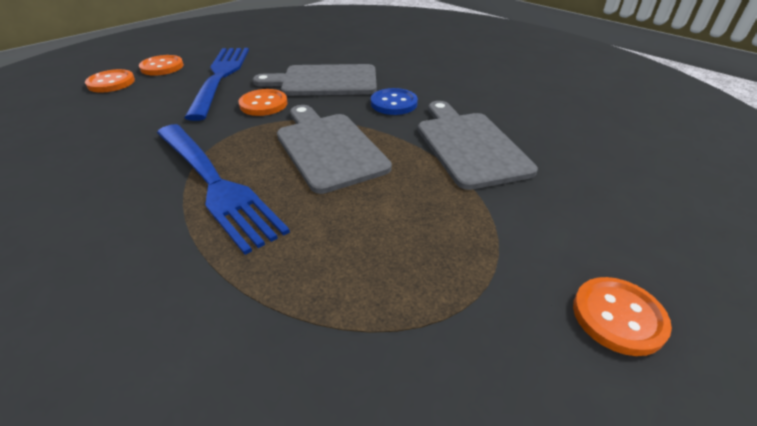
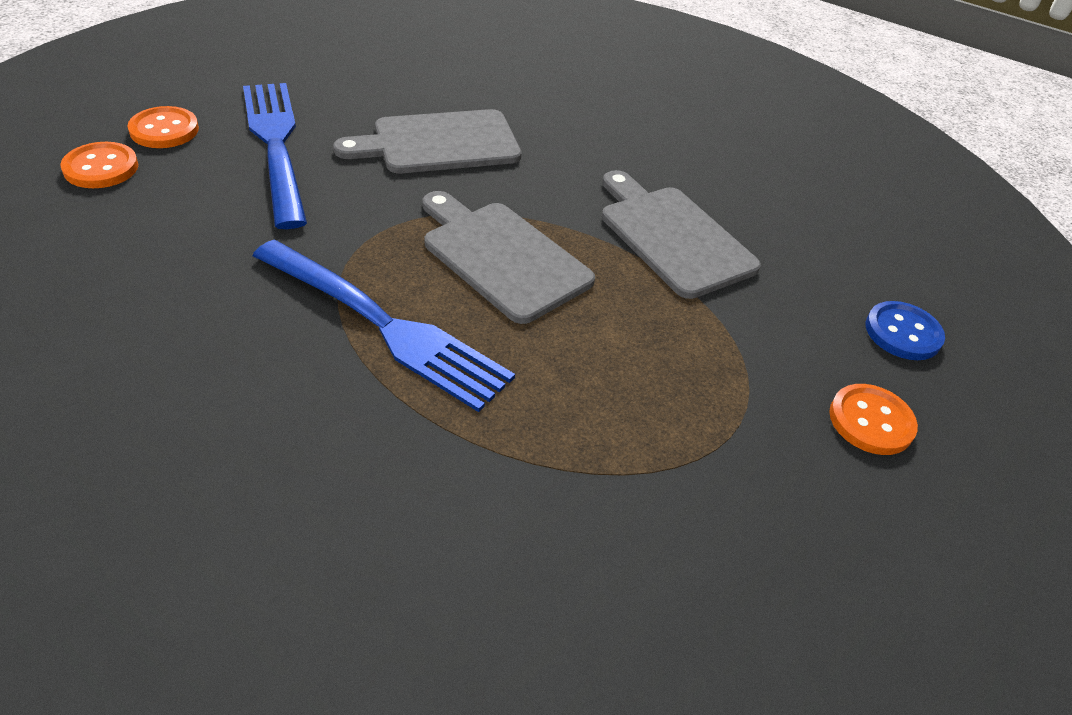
camera: 20 degrees left, 5 degrees up
(263, 104) = (373, 192): orange button -> none
(394, 103) = (554, 177): blue button -> blue button (902, 333)

